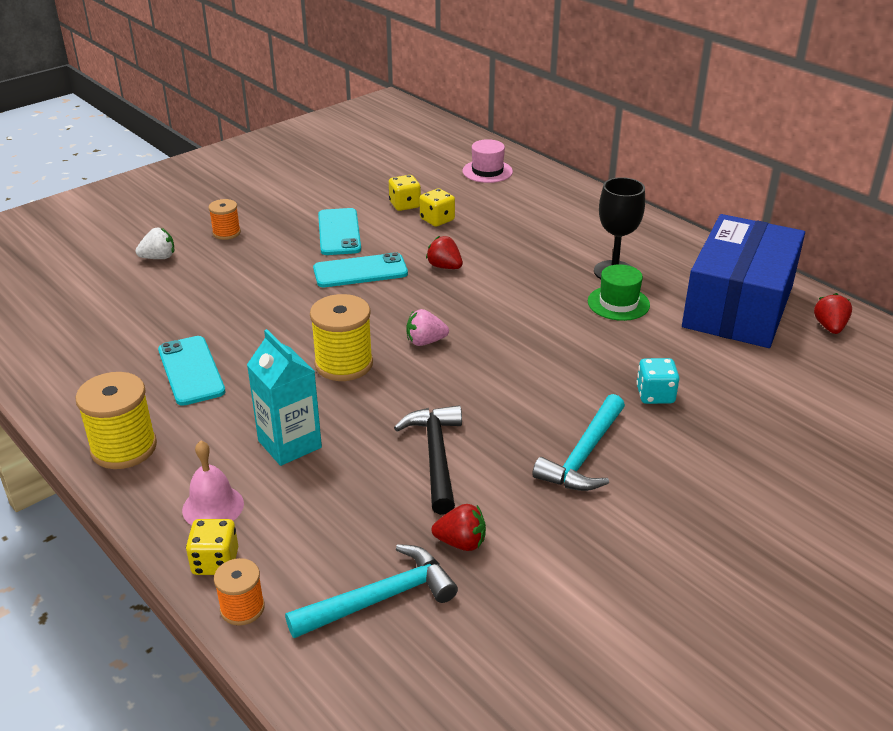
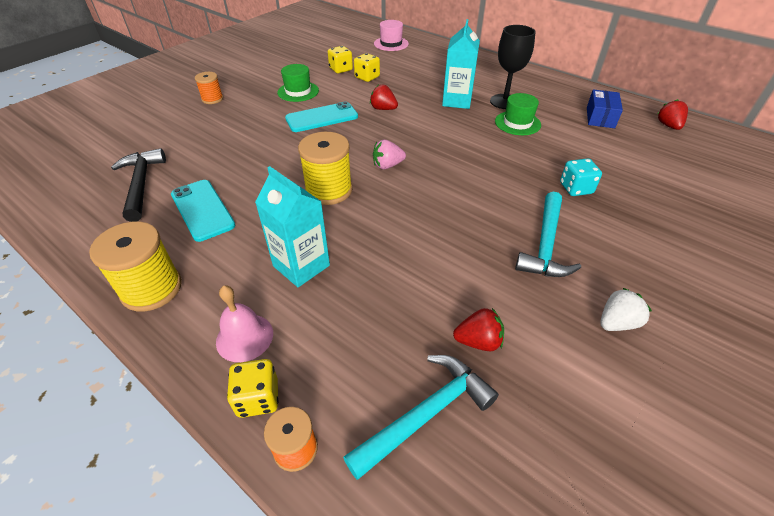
camera: 10 degrees left, 10 degrees up
(159, 258) = (161, 121): white strawberry -> white strawberry (617, 322)
(339, 232) = (298, 91): turquoise phone -> green hat
(436, 456) = (428, 261): black hammer -> black hammer (141, 184)
(548, 265) = (457, 101): none -> turquoise carton
(738, 306) = (600, 117): blue box -> blue box, size x0.41

